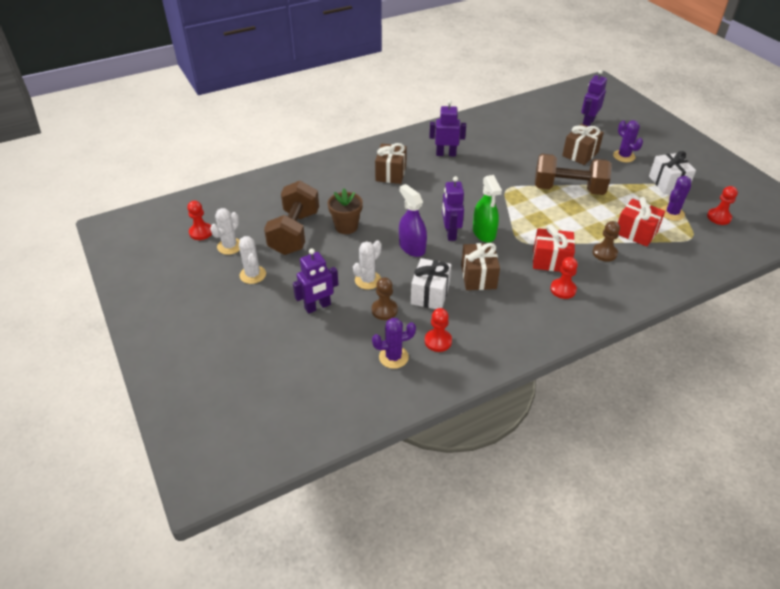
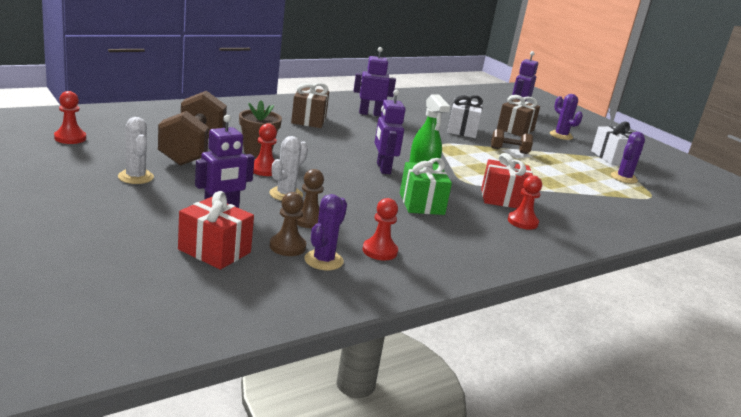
camera: 10 degrees left, 20 degrees down
(230, 246) = (107, 152): white cactus -> none
(393, 357) = (323, 260): purple cactus -> purple cactus turned 45 degrees counterclockwise
(412, 247) = (338, 174): purple spray bottle -> none
(430, 294) = (365, 212): white gift -> white gift (462, 130)
(478, 277) = (421, 204): brown gift -> green gift
(568, 189) = (509, 151): brown dumbbell -> brown dumbbell, size x0.50
(604, 253) = (561, 199): brown pawn -> brown pawn (287, 246)
(636, 232) = (590, 187): red gift -> red gift (214, 251)
(719, 217) = (673, 185): red pawn -> red pawn (264, 170)

